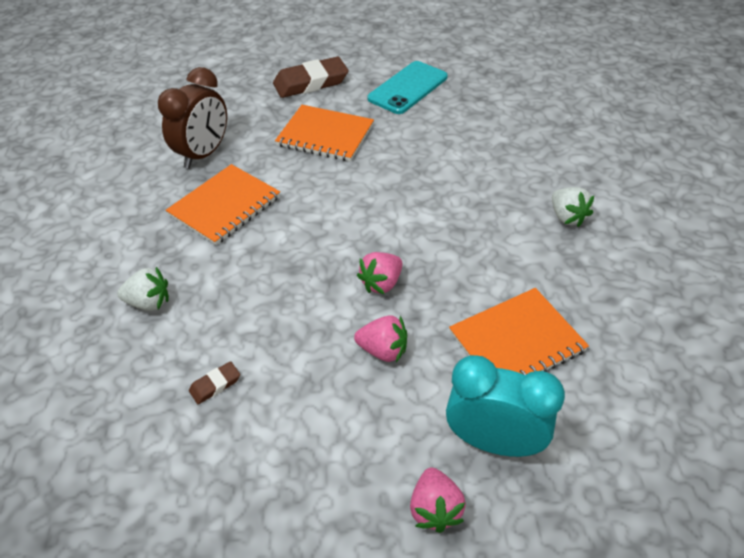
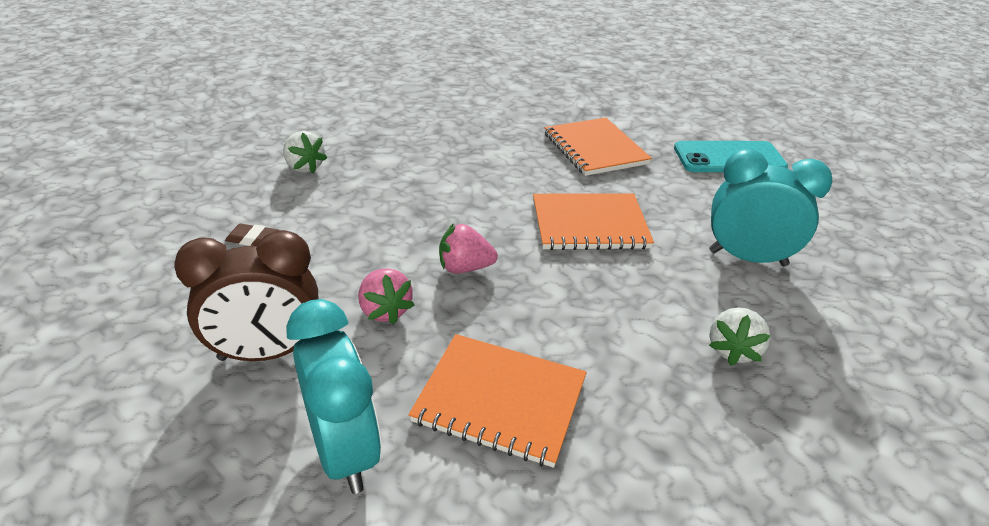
camera: 45 degrees right, 10 degrees down
(204, 154) = (484, 110): brown clock -> brown clock (267, 353)
(225, 206) = (444, 146): orange notebook -> orange notebook (589, 224)
(311, 82) = (643, 111): brown eraser -> none
(435, 509) = (221, 448): pink strawberry -> none
(504, 154) = (747, 258): none -> turquoise clock

